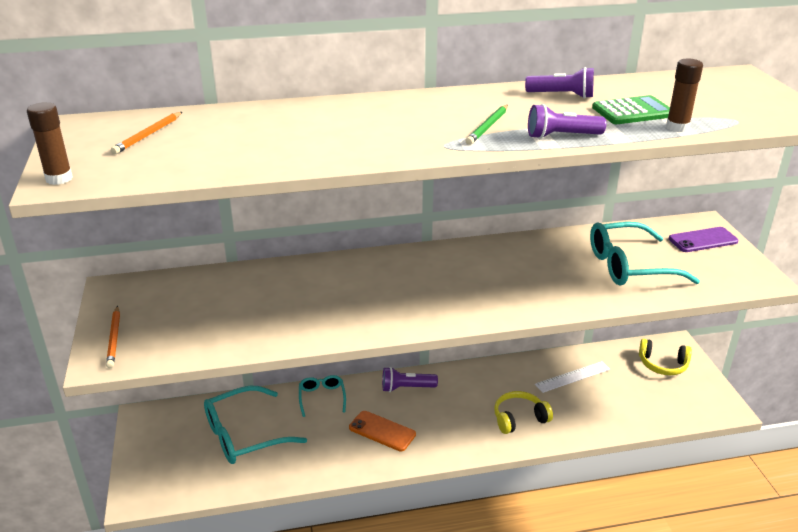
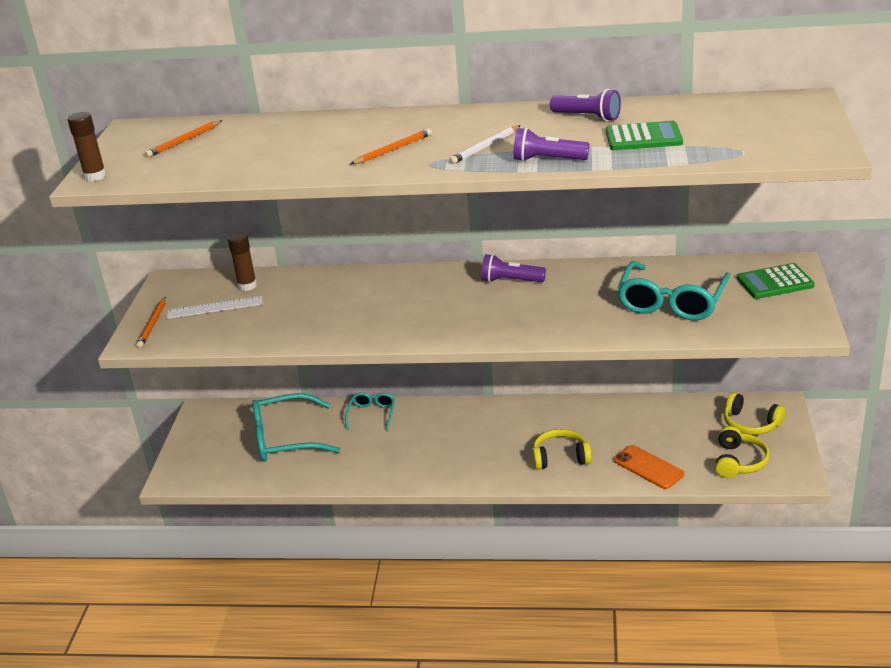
camera: 20 degrees right, 0 degrees up
(382, 431) = (416, 452): orange phone -> orange phone (648, 467)
(394, 133) = (393, 150): none -> orange pencil
(406, 388) = (459, 415): purple flashlight -> purple flashlight (510, 281)
(488, 127) = (485, 147): green pencil -> white pencil
(572, 377) = (640, 424): white ruler -> white ruler (215, 307)
(629, 266) = (671, 302): turquoise glasses -> turquoise glasses turned 75 degrees counterclockwise
(672, 401) = (738, 461): none -> yellow headphones
(677, 127) = (672, 156): brown glue stick -> brown glue stick (247, 286)
(703, 240) = (775, 282): purple phone -> green calculator

